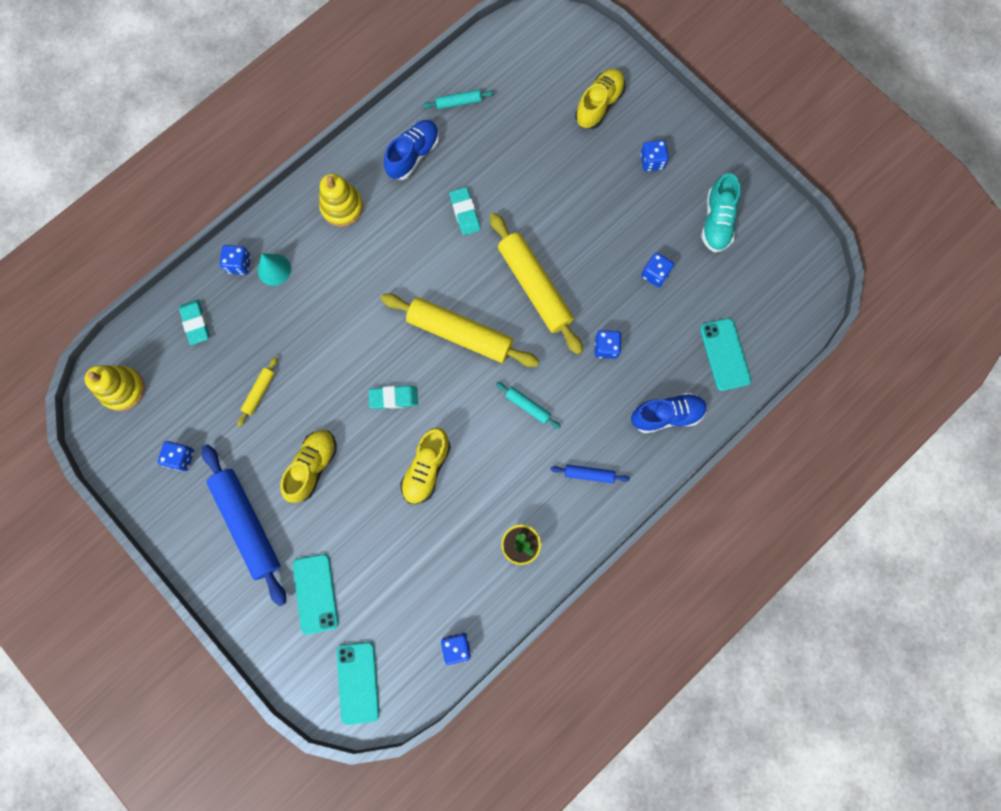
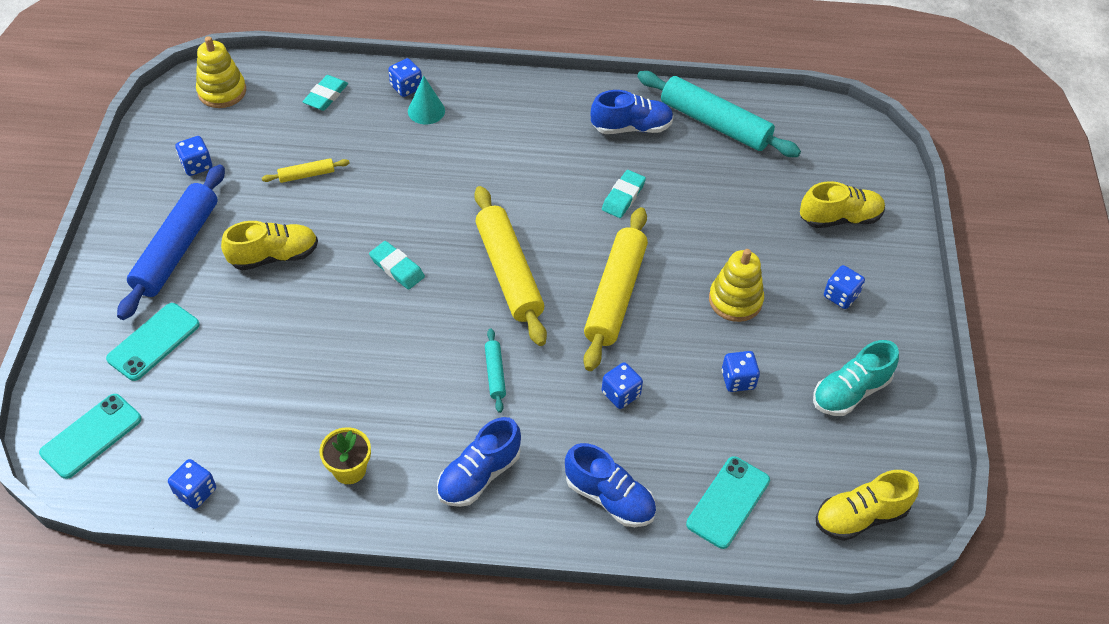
camera: 45 degrees right, 25 degrees down
(342, 207) = (530, 115): yellow stacking toy -> yellow stacking toy (735, 300)
(426, 469) = (353, 339): yellow shoe -> yellow shoe (860, 516)
(458, 102) = (714, 123): turquoise rolling pin -> turquoise rolling pin, size x2.21
(589, 474) = (479, 475): blue rolling pin -> blue shoe

